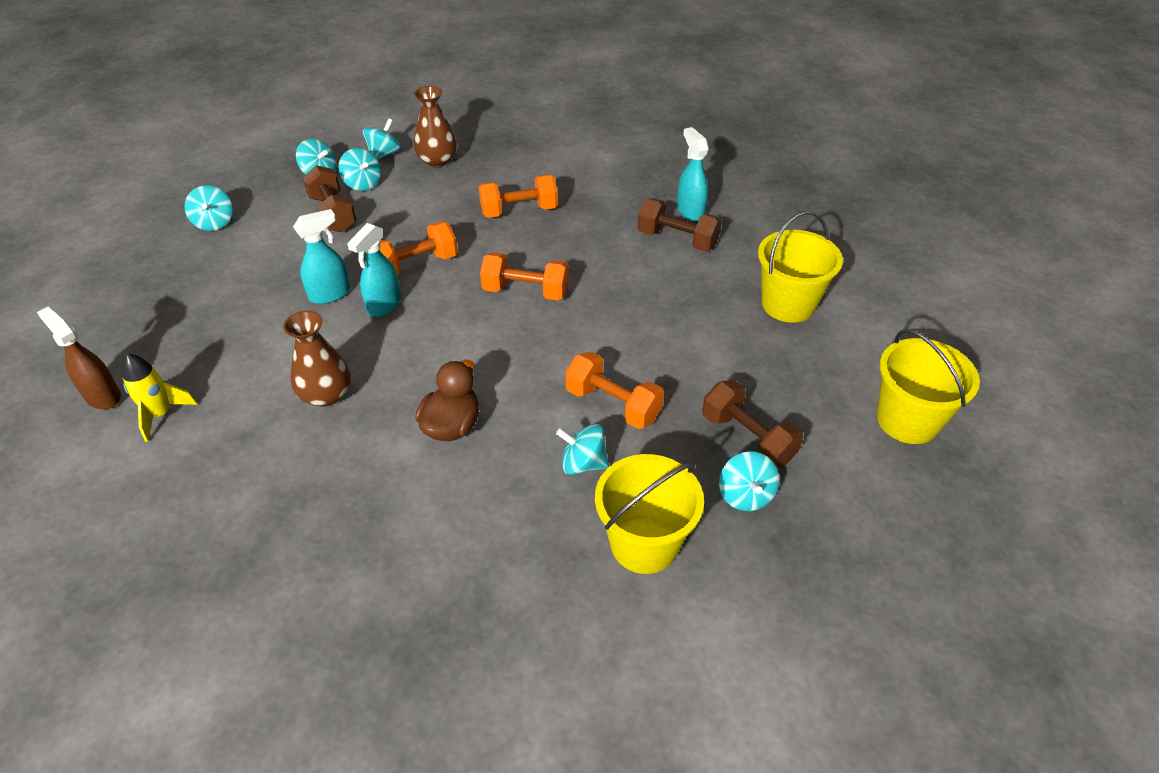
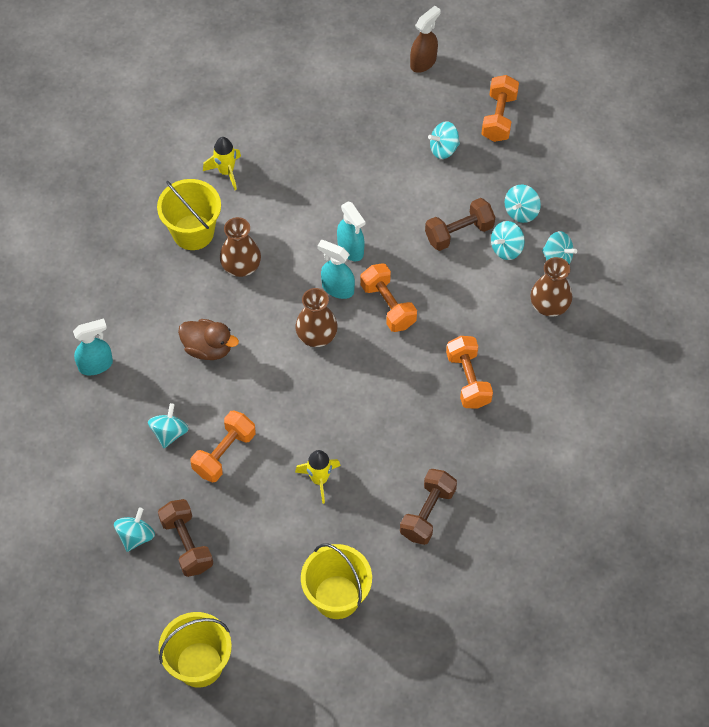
camera: 90 degrees right, 15 degrees up
(103, 396) = (244, 133): brown spray bottle -> brown spray bottle (423, 62)
(447, 322) = (316, 335): none -> brown vase
(525, 291) = (354, 389): orange dumbbell -> orange dumbbell (499, 117)
(644, 318) = (319, 479): none -> yellow rocket
(644, 544) = (101, 469): yellow bucket -> yellow bucket (193, 232)
(690, 211) = (473, 528): turquoise spray bottle -> turquoise spray bottle (96, 365)
(745, 495) = (136, 536): turquoise spinning top -> turquoise spinning top turned 120 degrees clockwise
(747, 438) = (187, 544): brown dumbbell -> brown dumbbell turned 75 degrees counterclockwise

